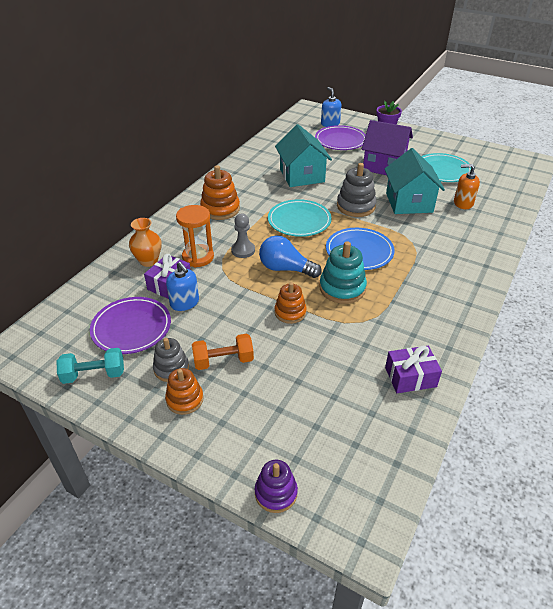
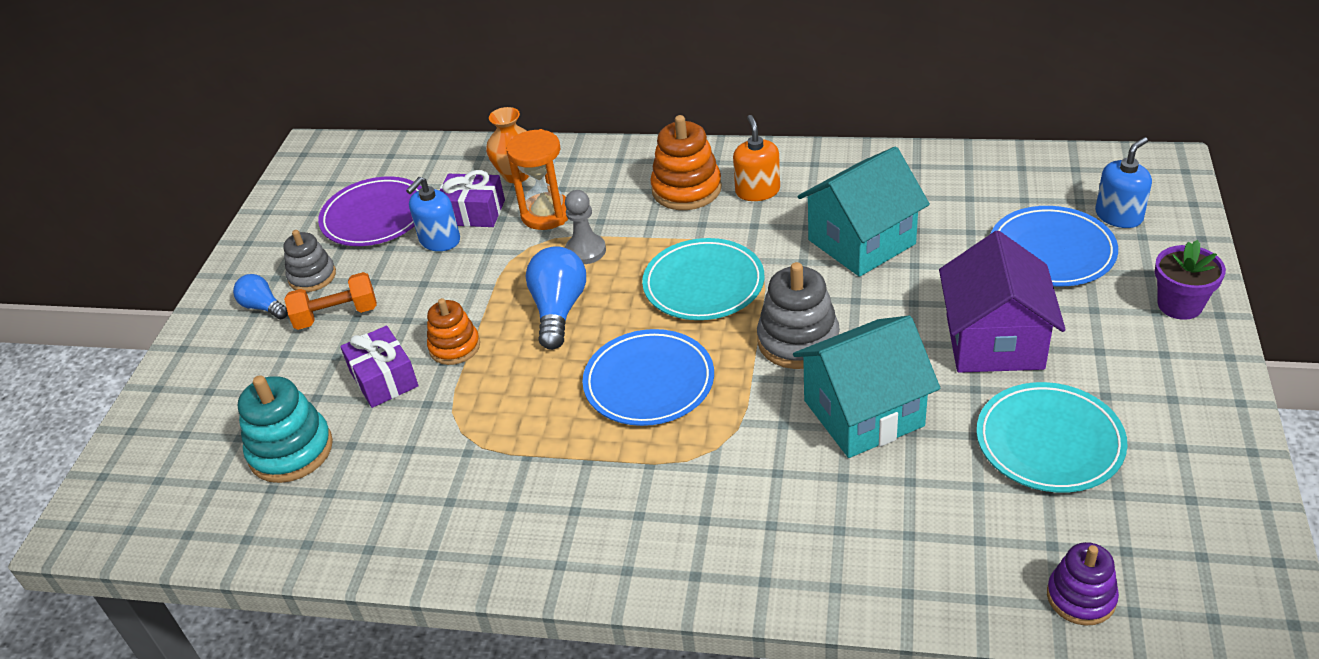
camera: 75 degrees right, 0 degrees up
(94, 374) = (288, 222): turquoise dumbbell -> none
(185, 399) = (263, 307): orange stacking toy -> blue light bulb
(223, 361) = (336, 315): orange dumbbell -> orange dumbbell turned 75 degrees counterclockwise
(276, 493) = (134, 430): purple stacking toy -> purple stacking toy (1081, 597)
(340, 141) = (1051, 251): purple plate -> blue plate
(342, 288) = (535, 387): turquoise stacking toy -> turquoise stacking toy (291, 450)
(410, 377) = (350, 517): purple gift -> purple gift (384, 379)
(463, 203) = (921, 502): orange soap dispenser -> orange soap dispenser (757, 191)

